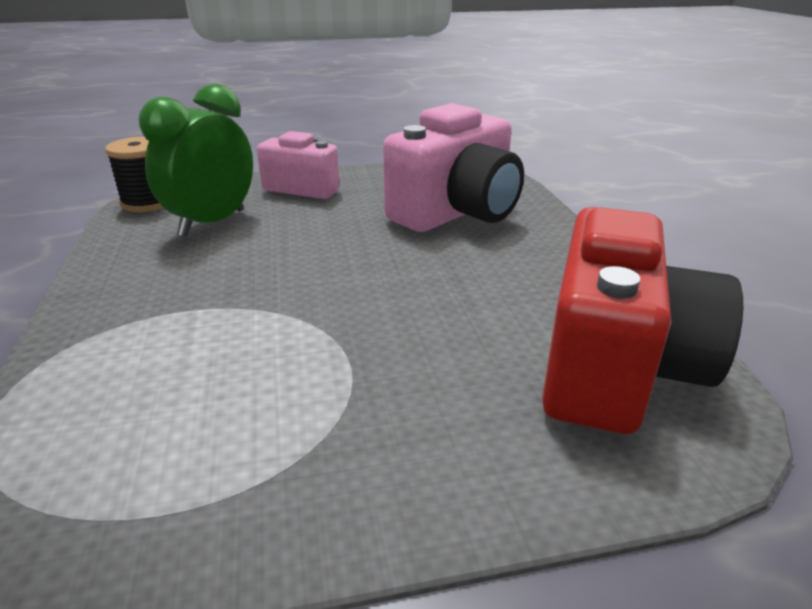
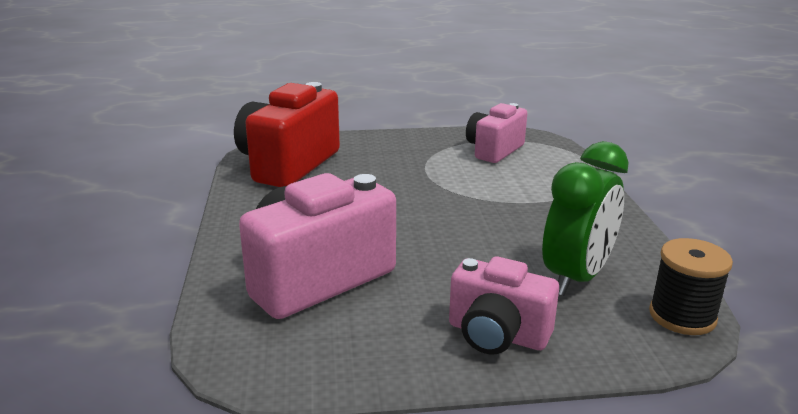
camera: 175 degrees left, 5 degrees down
(182, 453) = (494, 150): none -> pink camera

